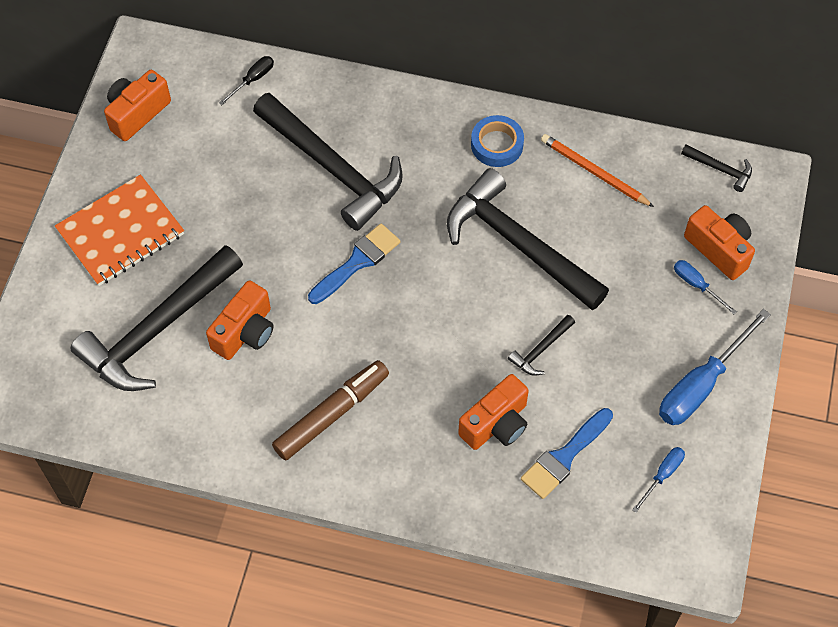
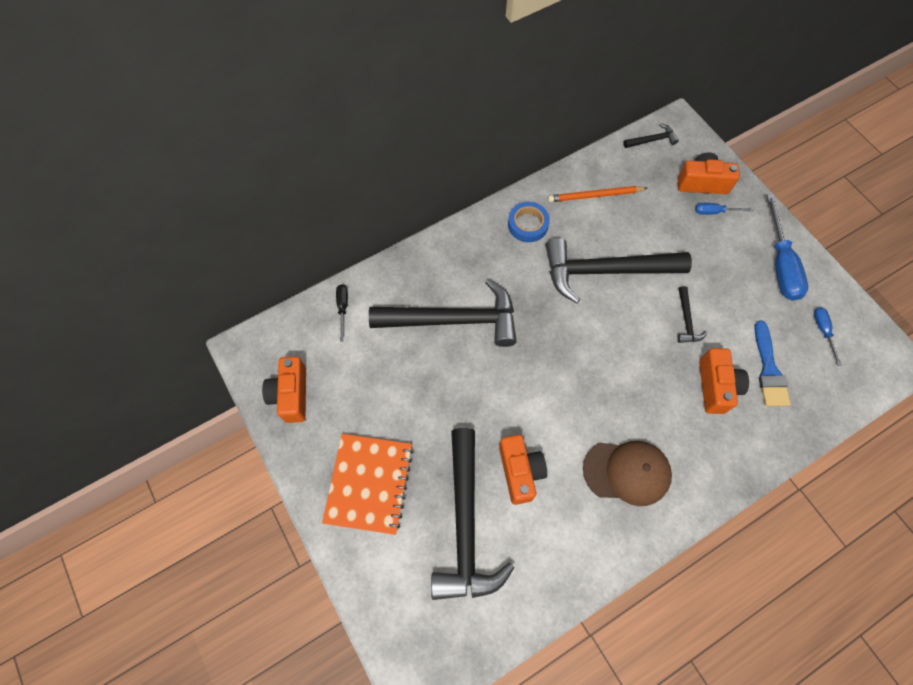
camera: 45 degrees left, 5 degrees up
(331, 414) = (627, 472): brown marker -> brown cap
(357, 262) = (533, 364): blue brush -> none

